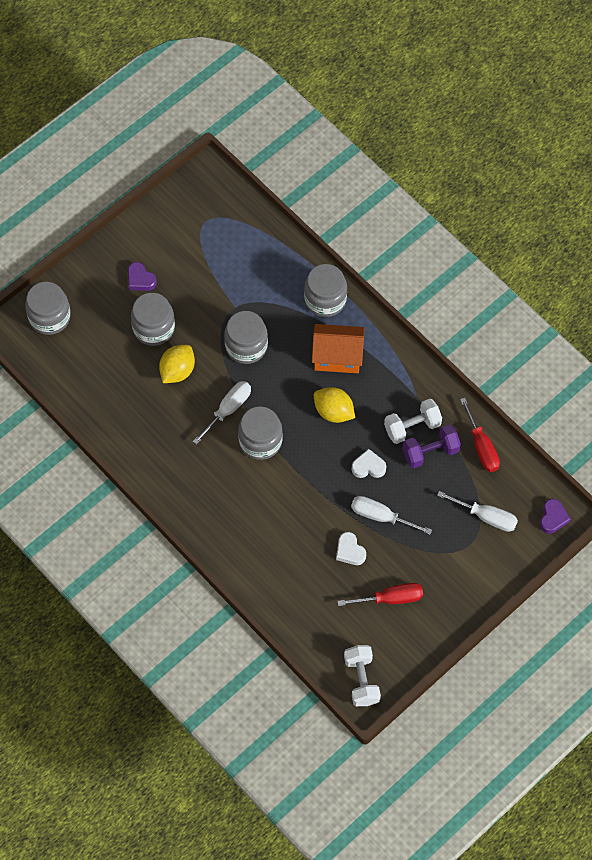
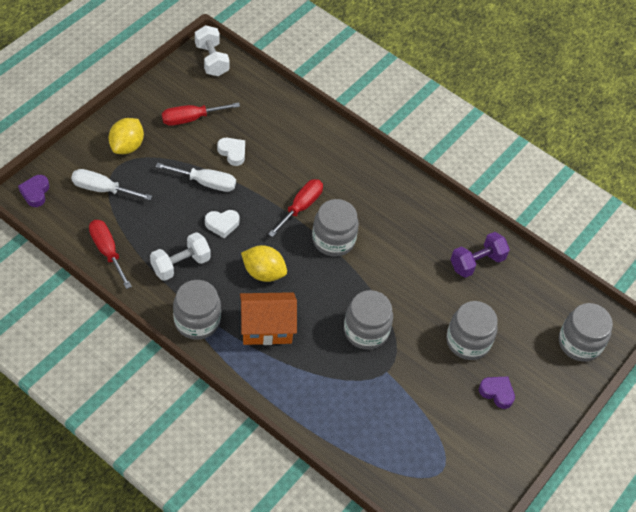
camera: 165 degrees right, 10 degrees down
(177, 371) = (432, 299): yellow lemon -> yellow lemon (127, 146)
(228, 409) = (371, 266): white screwdriver -> none
(287, 480) = (301, 207): none -> red screwdriver
(325, 299) = (288, 389): grey jar -> grey jar (197, 321)
(430, 452) = (160, 242): purple dumbbell -> purple dumbbell (477, 262)

